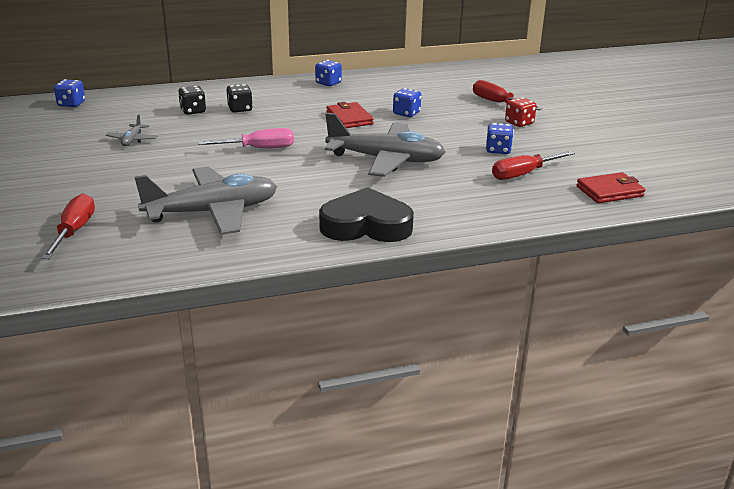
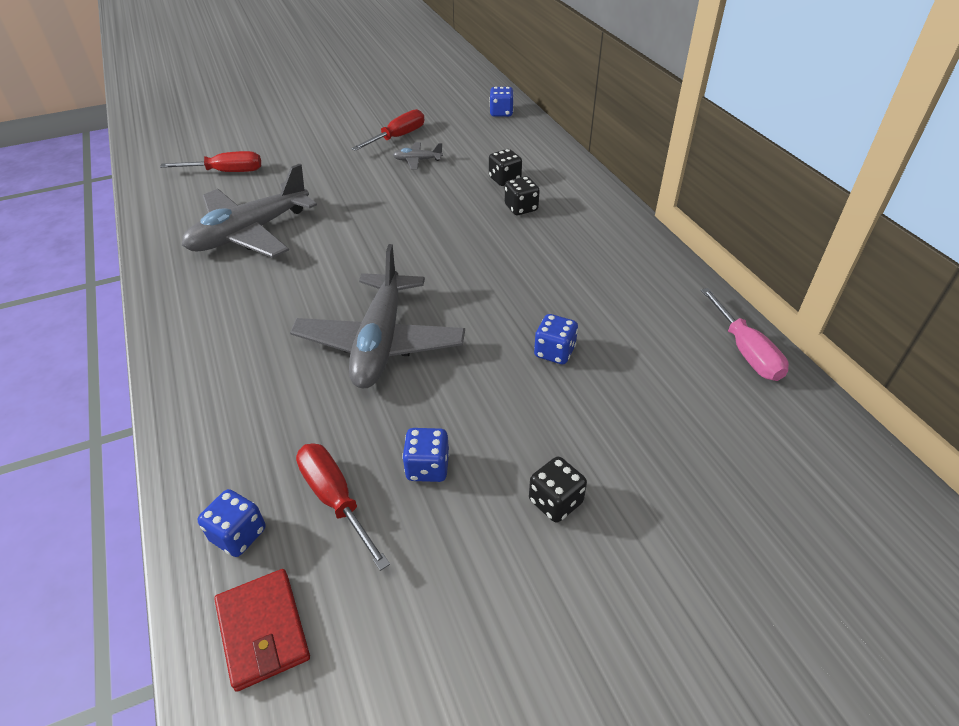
camera: 85 degrees right, 15 degrees up
(213, 212) = (250, 233): grey plane -> grey plane turned 75 degrees clockwise
(258, 149) = (405, 238): pink screwdriver -> pink screwdriver (745, 351)
(328, 83) = (647, 264): blue dice -> blue dice (238, 535)
(349, 118) = (517, 297): red wallet -> none
(366, 225) = (200, 339): black heart -> none
(497, 103) = (647, 470): red screwdriver -> red screwdriver (397, 137)
(519, 123) = (555, 501): red dice -> black dice

